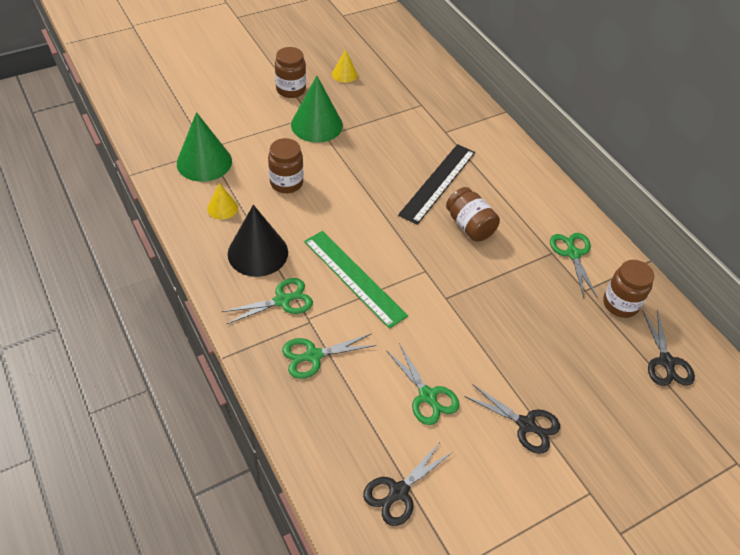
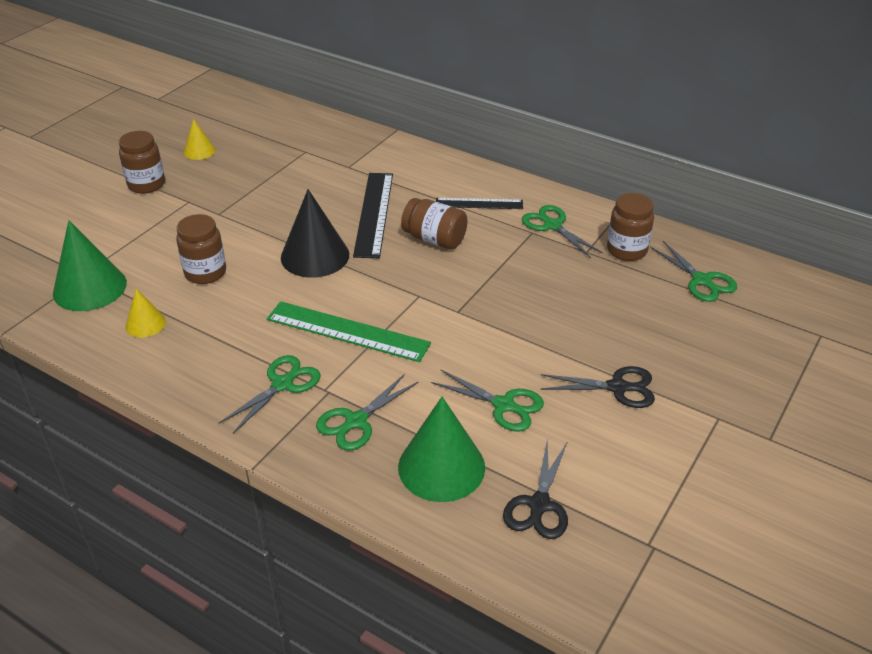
camera: 25 degrees left, 10 degrees down
(258, 253) = (220, 350): black cone -> black cone (315, 256)
(316, 125) = (201, 207): green cone -> green cone (441, 467)
(526, 208) = (479, 203): none -> black ruler
(666, 362) = (702, 281): black scissors -> green scissors

